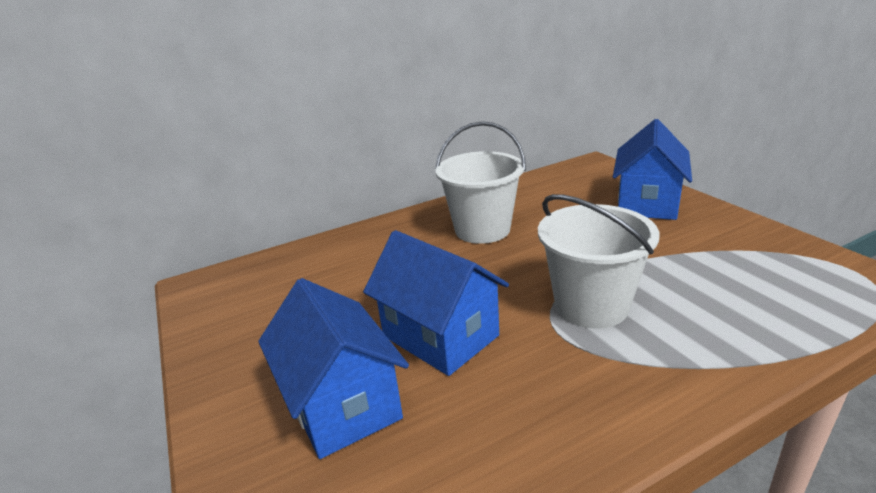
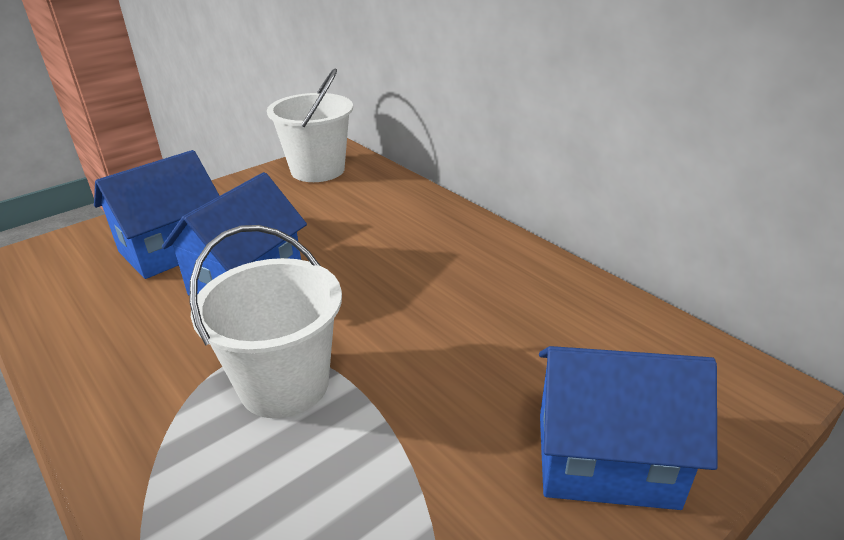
camera: 75 degrees right, 5 degrees up
(482, 229) = (462, 285): white bucket -> white bucket (317, 170)

